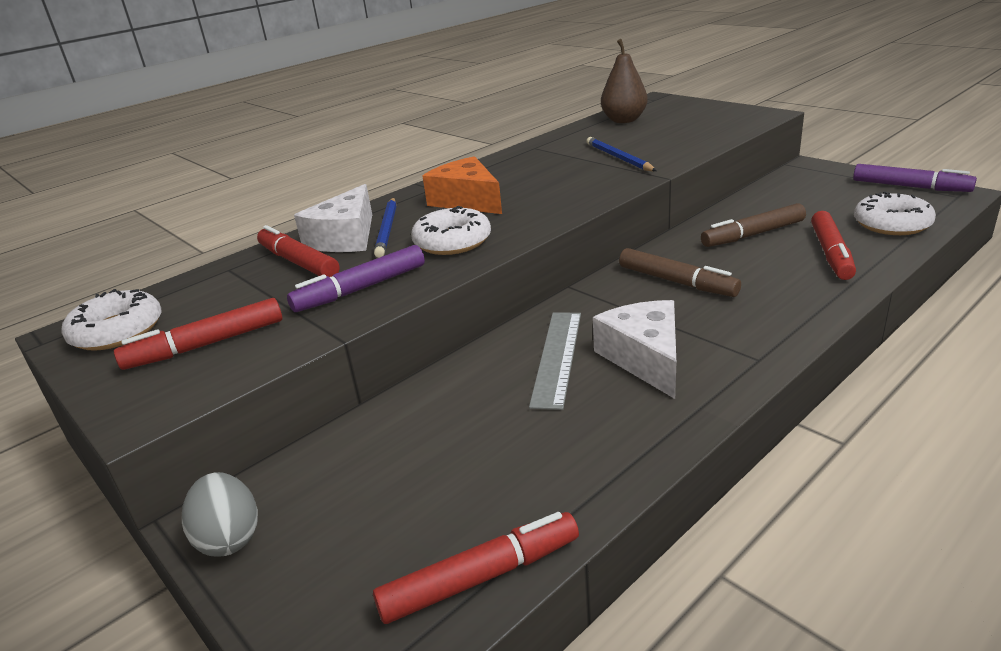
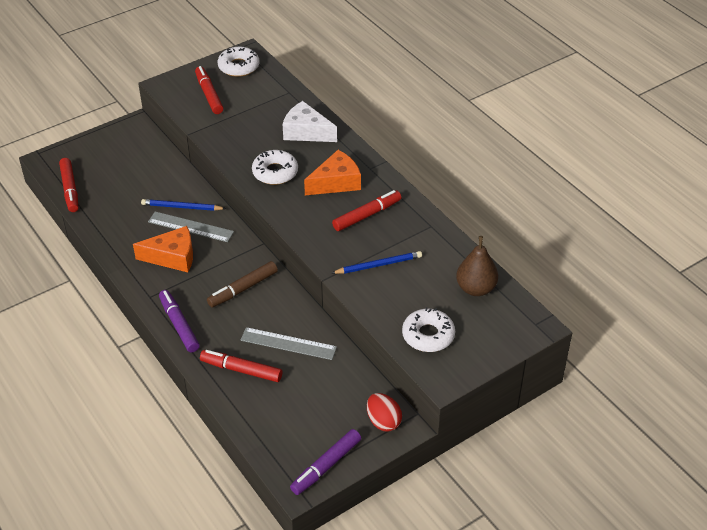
camera: 95 degrees right, 15 degrees up
(229, 538) = (123, 130): grey egg -> none
(298, 262) = (282, 116): red marker -> red marker (367, 215)
(360, 289) = (236, 138): purple marker -> purple marker (179, 325)
(387, 229) = (309, 148): blue pencil -> blue pencil (182, 207)
(645, 358) = (172, 257): white cheese -> orange cheese
(753, 234) = (288, 343): brown marker -> grey ruler
(814, 174) = (383, 421): none -> red egg
(892, 224) = (267, 421): white donut -> white donut (428, 335)

